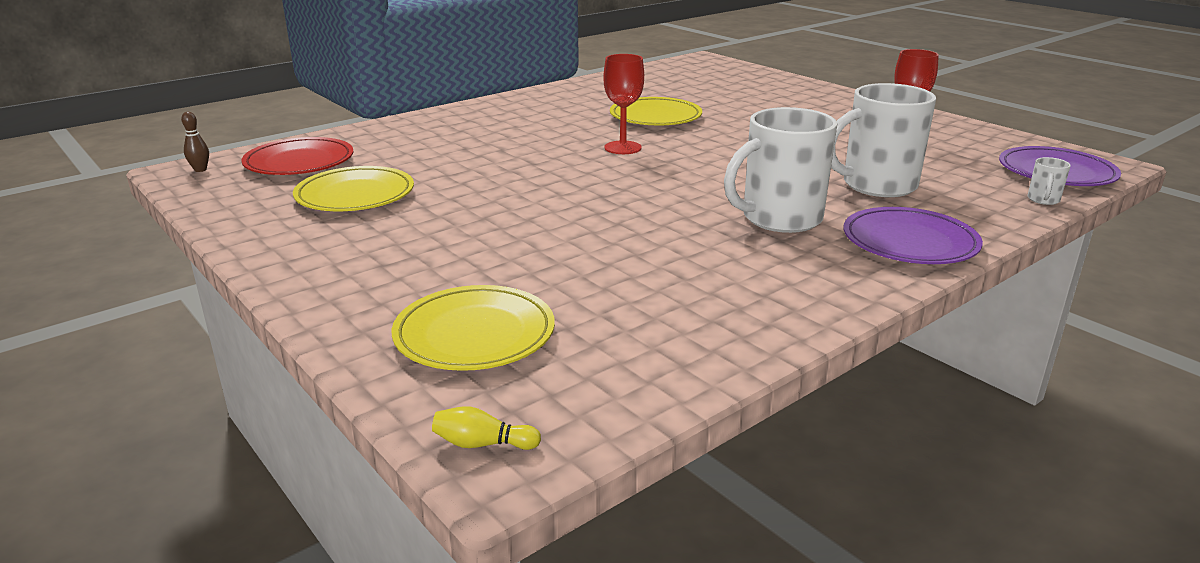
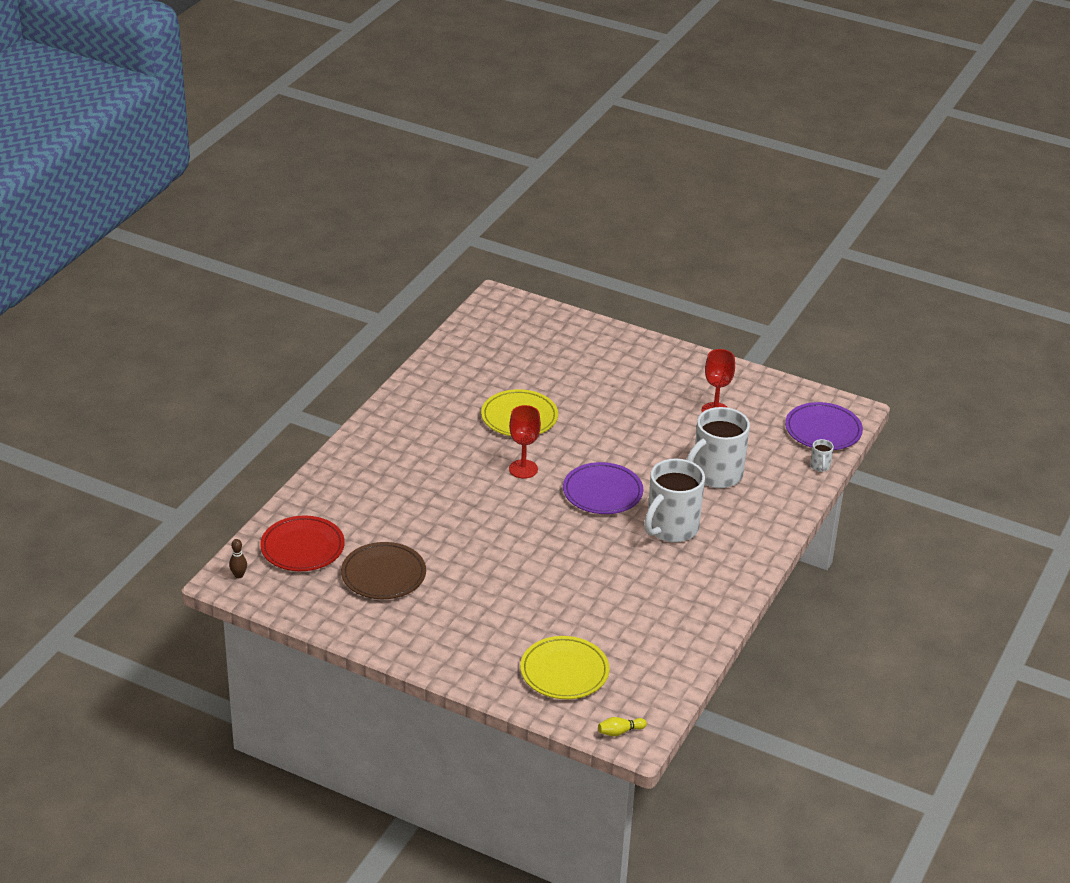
camera: 25 degrees left, 10 degrees up
(355, 195) = (383, 575): yellow plate -> brown plate
(909, 242) = (754, 533): purple plate -> purple plate (602, 492)

